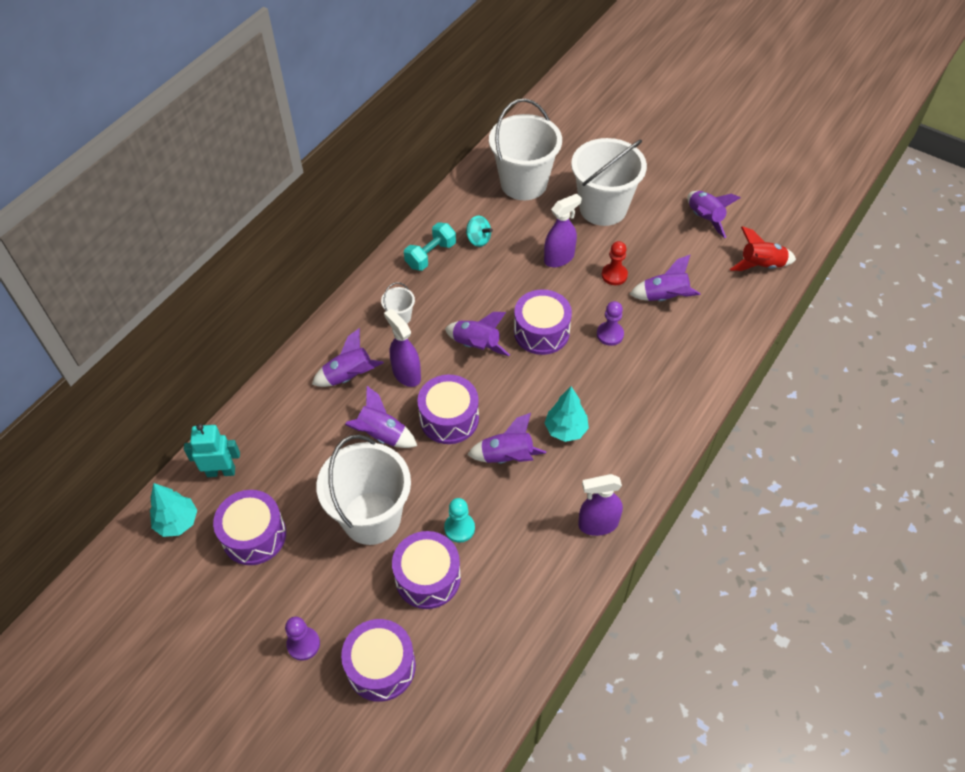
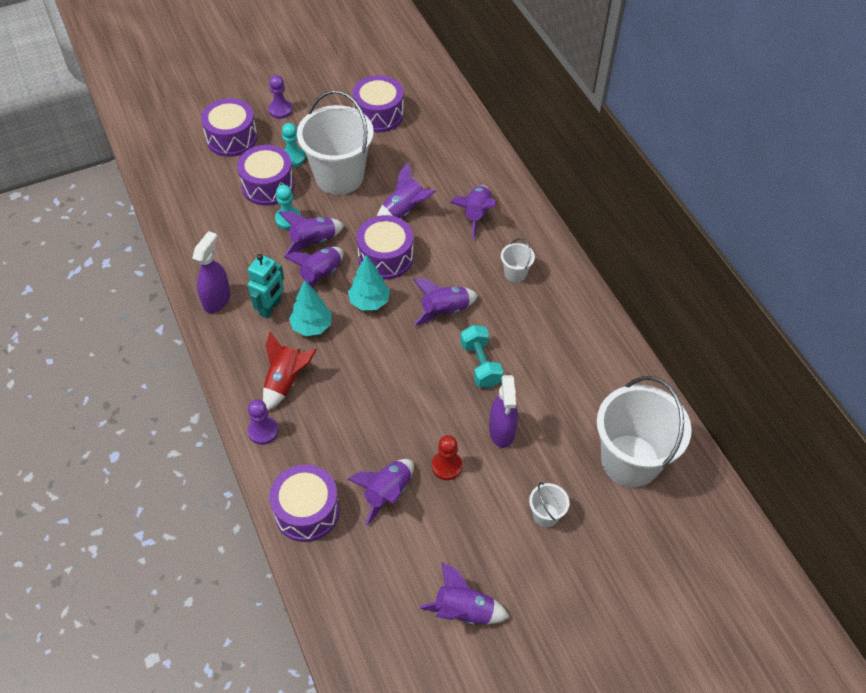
camera: 120 degrees right, 0 degrees up
(177, 522) = (421, 83): turquoise tree -> turquoise tree (369, 302)
(221, 471) = (445, 116): turquoise robot -> turquoise robot (271, 308)
(371, 579) = (293, 157): none -> turquoise pawn
(406, 374) = (450, 251): purple spray bottle -> none
(430, 255) = (576, 329): turquoise dumbbell -> turquoise dumbbell (480, 364)
(472, 488) = (313, 242): none -> purple rocket
(478, 240) = (572, 377): turquoise spinning top -> none
(541, 332) = (423, 366): purple drum -> purple drum (307, 511)
(603, 208) = (545, 515): white bucket -> white bucket, size x0.43
(610, 334) = (380, 417): purple pawn -> purple pawn (263, 431)
(761, 265) = (360, 619): red rocket -> red rocket (286, 381)

